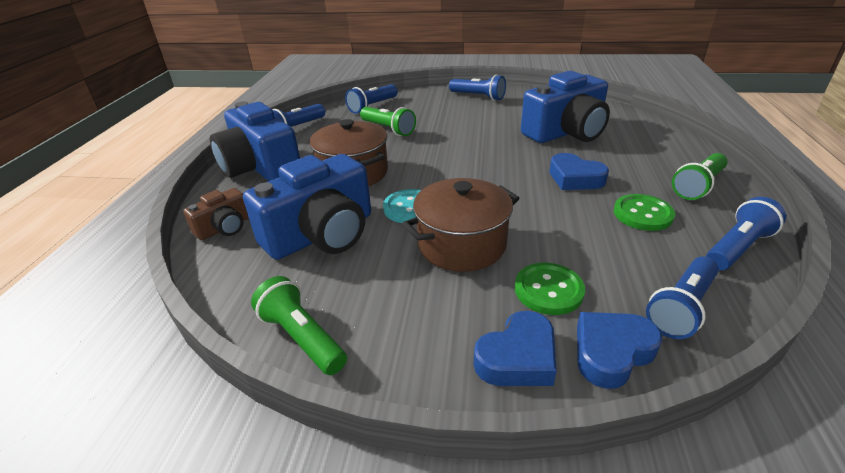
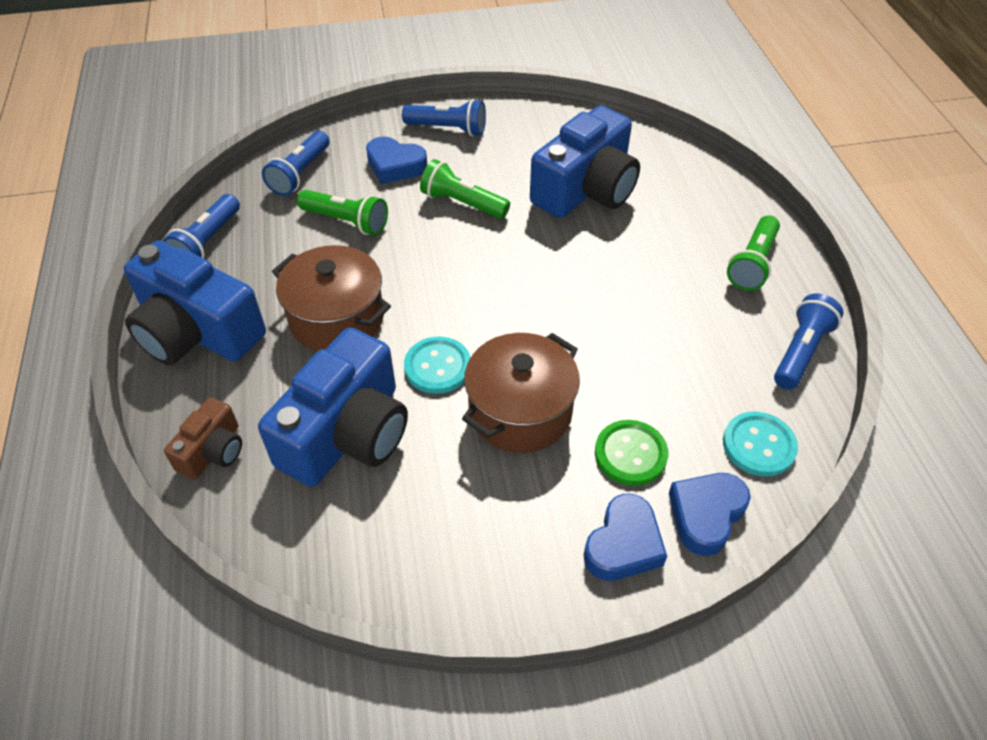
camera: 20 degrees left, 15 degrees up
(302, 337) = (398, 581): green flashlight -> green flashlight (462, 203)
(575, 178) = (617, 276): blue heart -> blue heart (395, 166)
(642, 214) = (702, 321): green button -> none
(681, 308) = (759, 445): blue flashlight -> turquoise button

